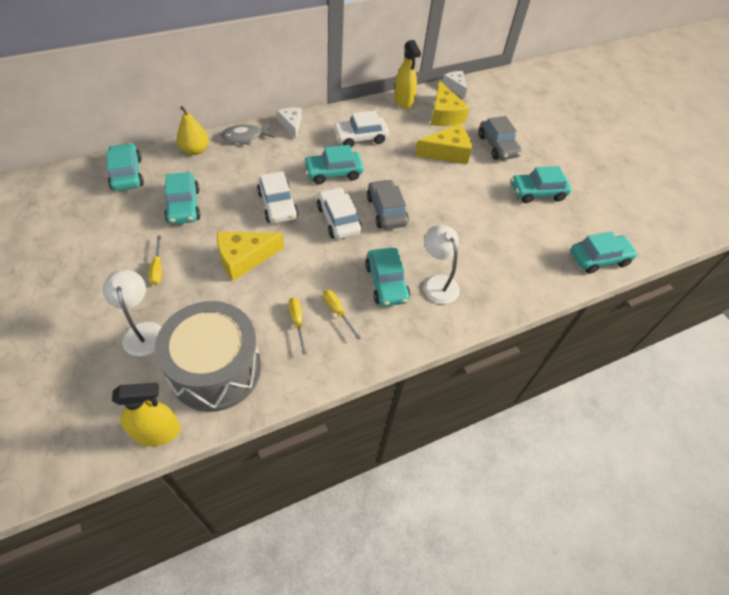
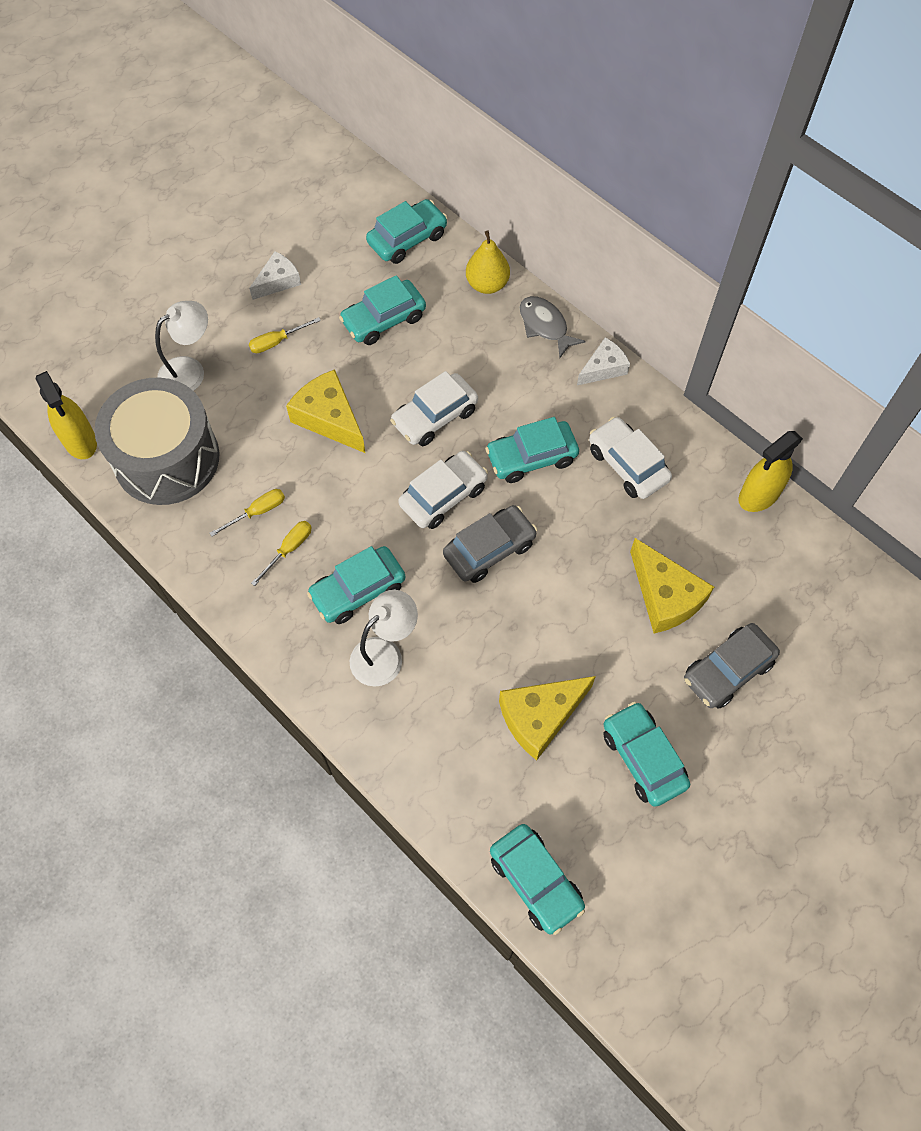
camera: 75 degrees right, 10 degrees up
(333, 173) = (531, 457): turquoise car -> turquoise car turned 75 degrees counterclockwise
(444, 115) = (761, 566): yellow cheese -> yellow cheese (540, 717)
(455, 87) = (852, 563): white cheese -> white cheese (278, 281)

